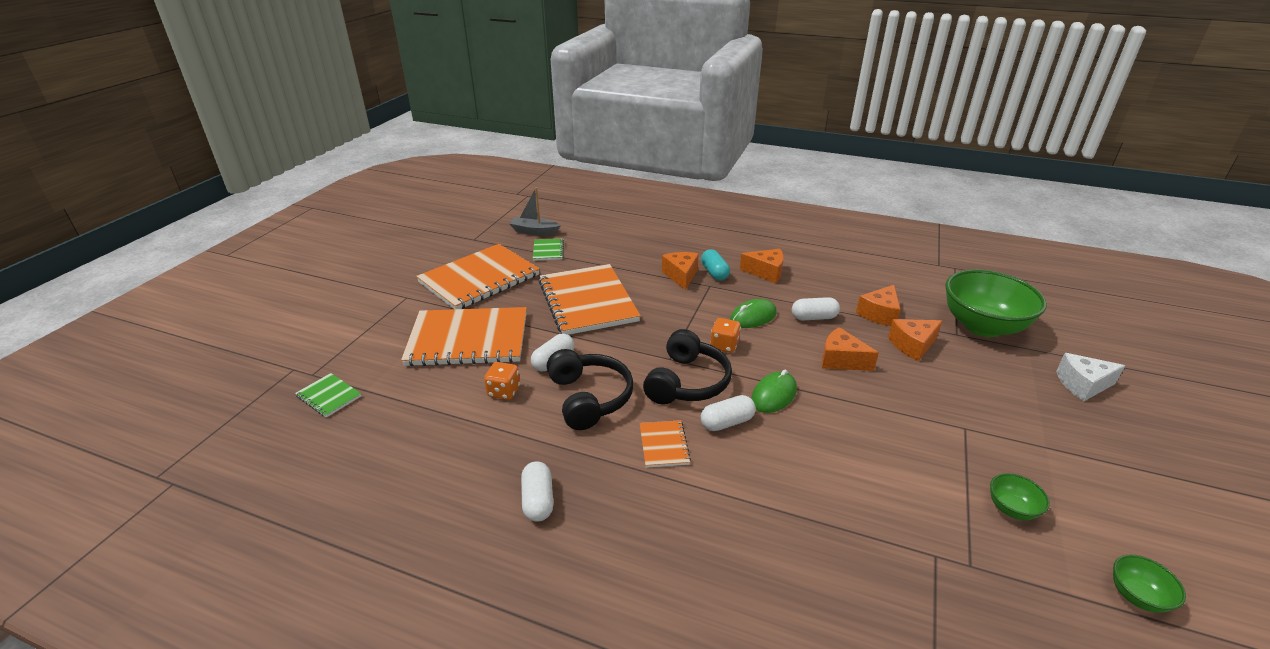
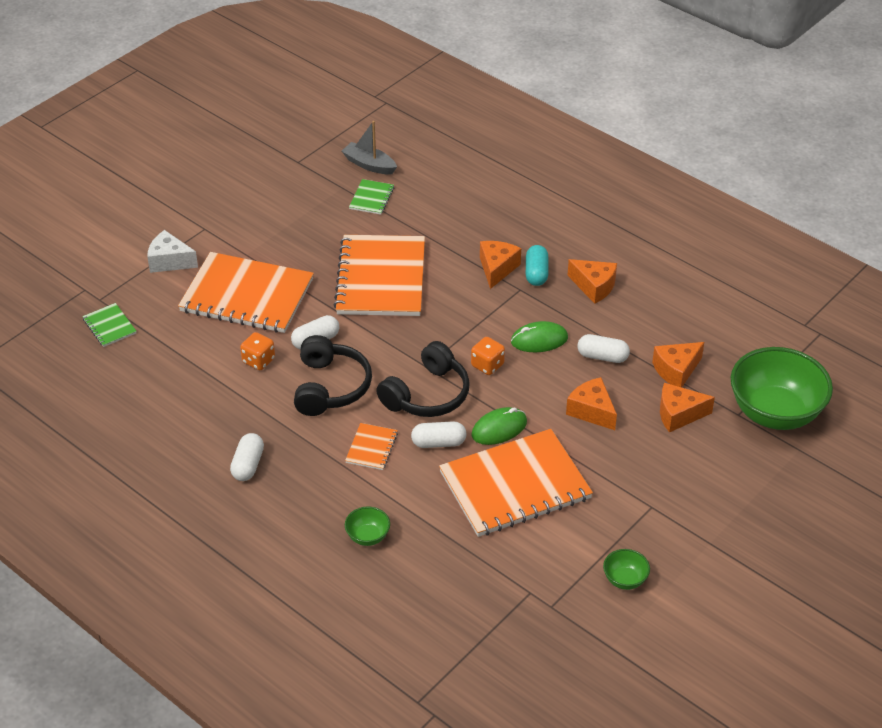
camera: 20 degrees right, 10 degrees up
(479, 279) = (284, 221): orange notebook -> orange notebook (515, 485)
(1082, 385) = (811, 500): white cheese -> white cheese (169, 261)
(1137, 596) = (660, 662): green bowl -> green bowl (368, 536)

